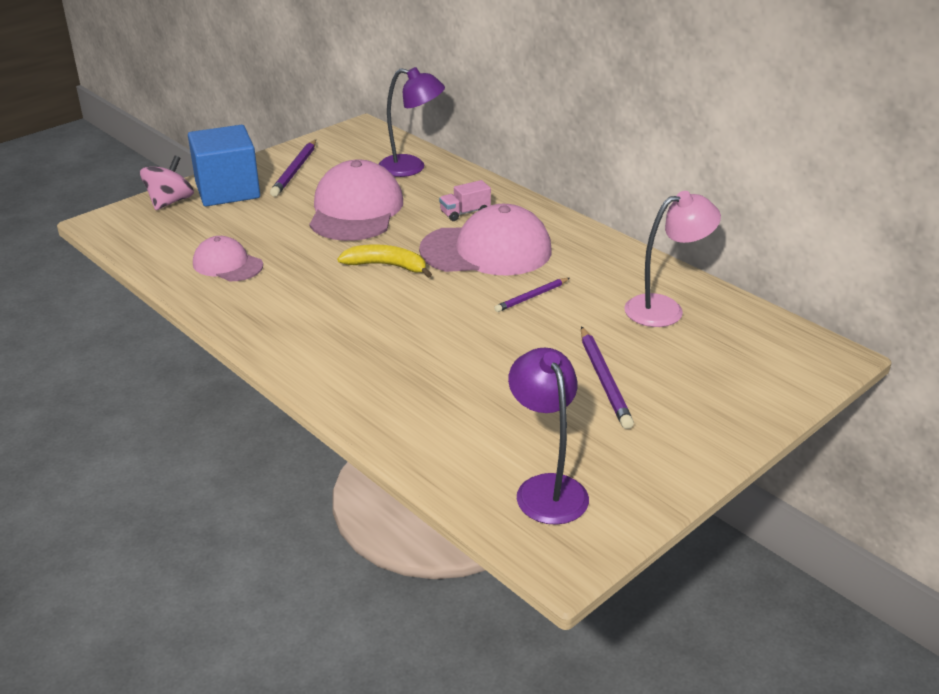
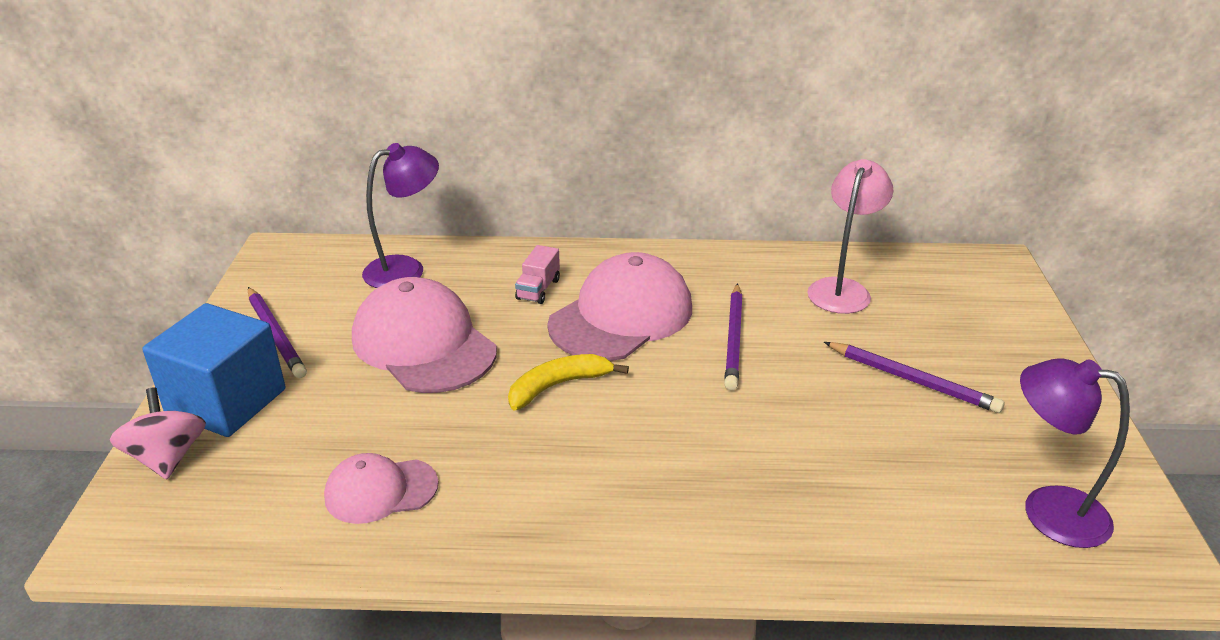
camera: 45 degrees left, 0 degrees up
(531, 297) = (734, 339): purple pencil -> purple pencil, size x1.55

